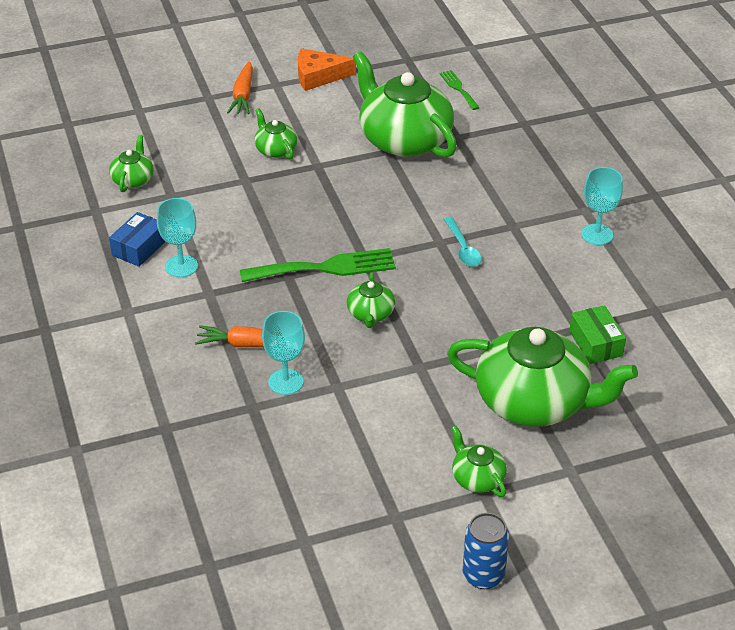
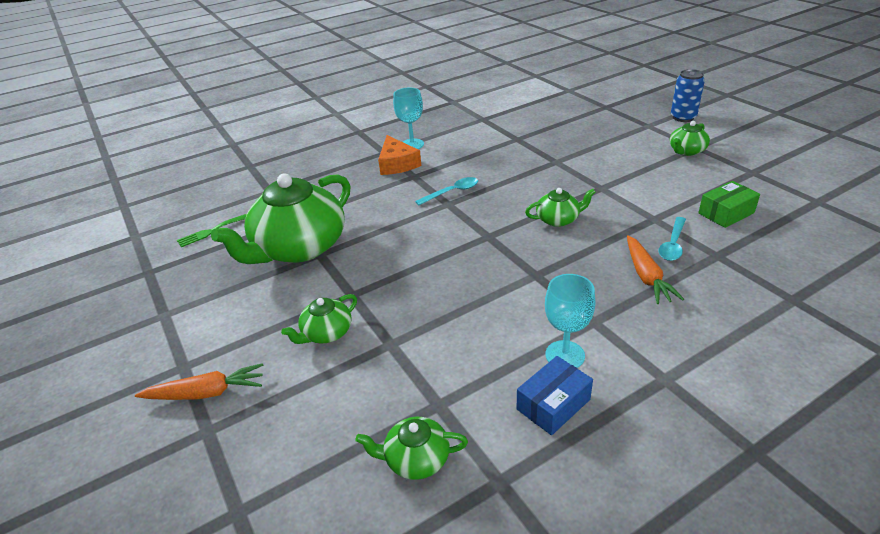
camera: 100 degrees left, 5 degrees down
(139, 248) = (553, 404): blue box -> blue box turned 60 degrees counterclockwise
(285, 382) = (672, 244): turquoise goblet -> turquoise spoon
(318, 76) = (171, 332): orange cheese -> orange cheese (397, 164)
(325, 268) = (512, 255): green fork -> none
(483, 575) = (761, 138): blue can -> blue can (683, 117)
(534, 402) = (599, 143): green teapot -> none
(595, 343) = (528, 132): green box -> green box (726, 213)

